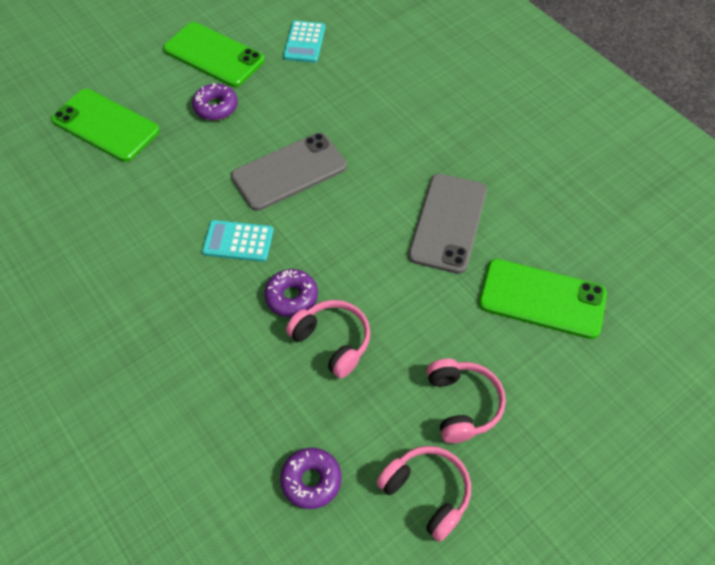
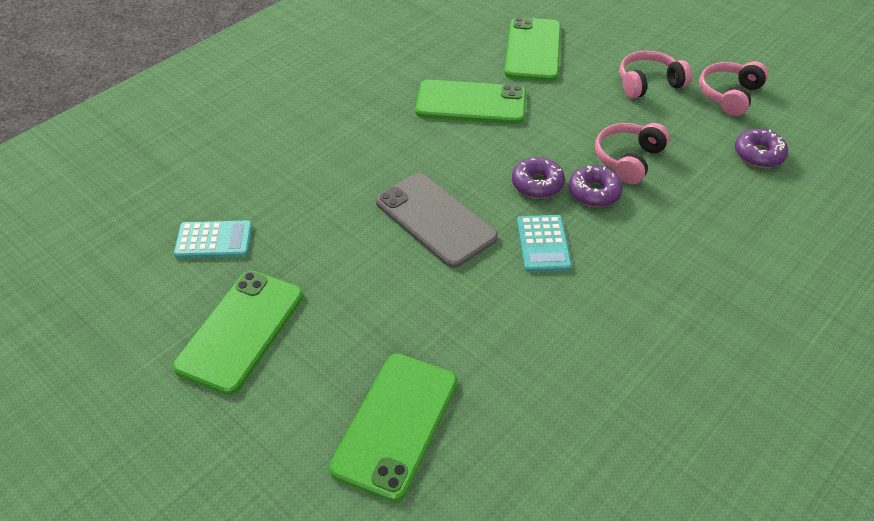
camera: 100 degrees left, 10 degrees down
(216, 107) = (343, 306): purple donut -> purple donut (537, 184)
(448, 223) = (471, 103): grey phone -> green phone

